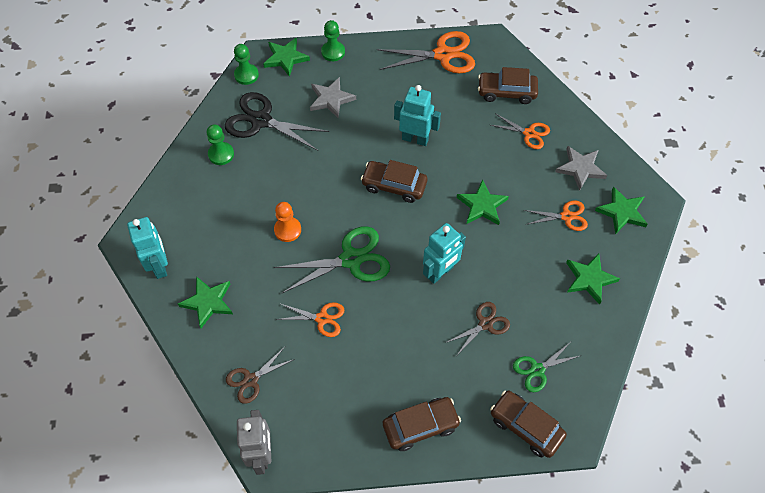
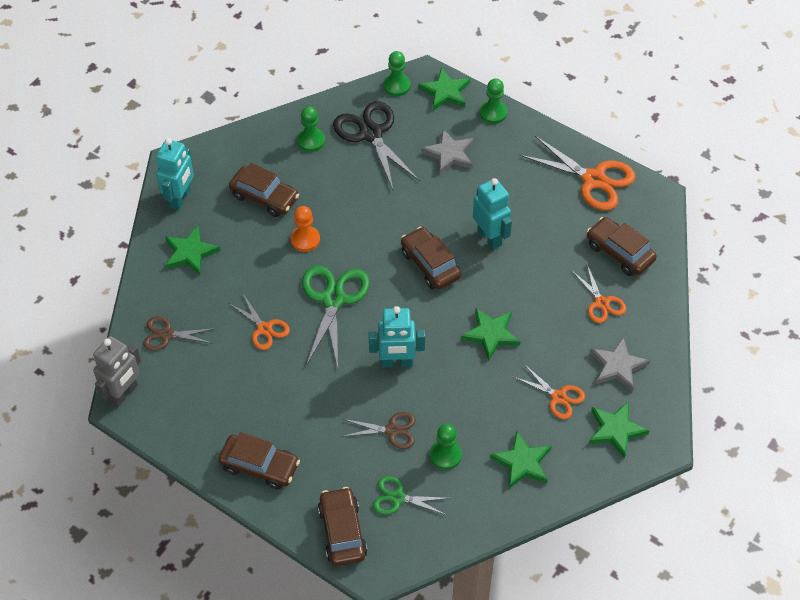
camera: 40 degrees right, 5 degrees down
(226, 219) = (264, 197): none -> brown car
(351, 259) = (333, 299): green scissors -> green scissors turned 105 degrees counterclockwise
(537, 313) = (445, 455): none -> green pawn

